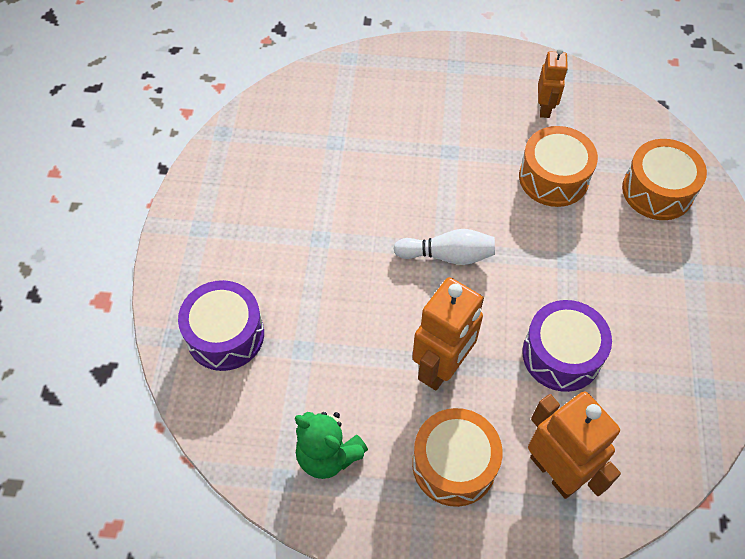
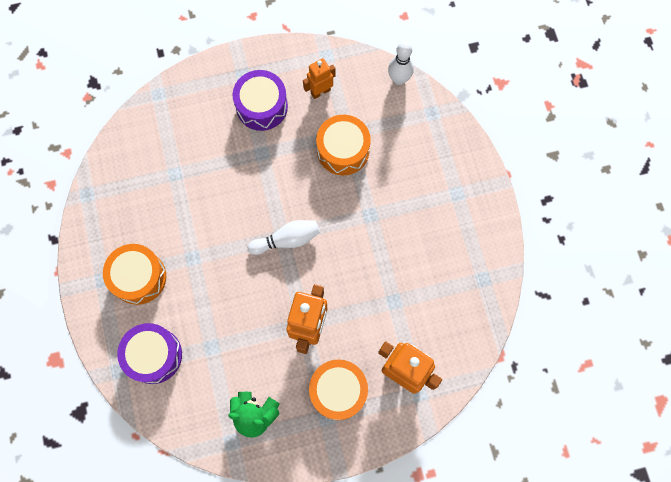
camera: 20 degrees left, 15 degrees up
(545, 108) = (320, 91): orange robot -> orange robot turned 105 degrees counterclockwise
(561, 354) = (385, 288): purple drum -> purple drum (262, 106)
(649, 122) = (399, 79): none -> white bowling pin
(657, 191) = (418, 136): orange drum -> orange drum (139, 277)

